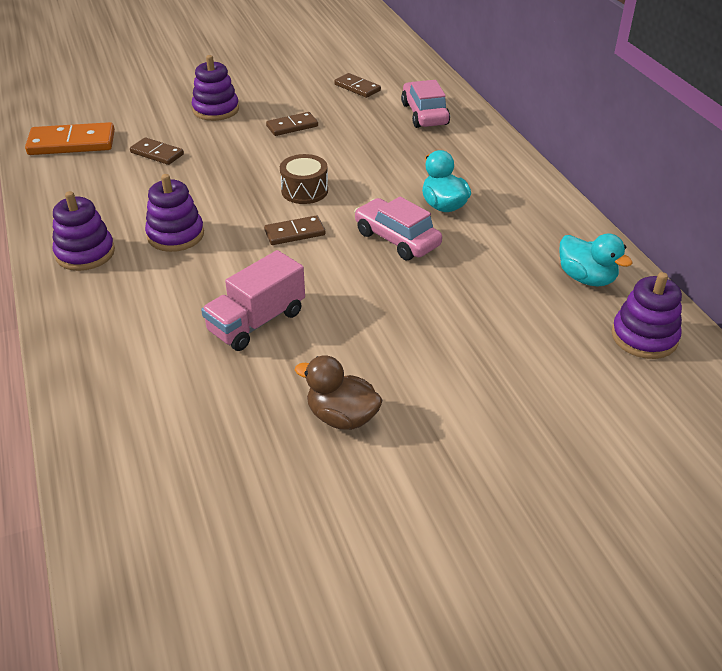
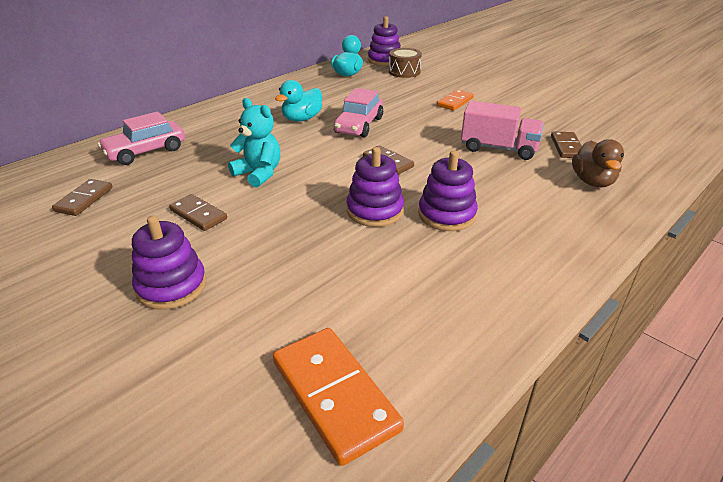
camera: 115 degrees left, 5 degrees down
(85, 253) = (526, 254): purple stacking toy -> purple stacking toy (375, 211)
(157, 153) = (312, 290): brown domino -> brown domino (566, 147)
(304, 190) = (323, 174): brown drum -> brown drum (404, 72)
(335, 160) = (259, 174): none -> turquoise teddy bear
(342, 417) = (532, 108): brown duck -> brown duck (592, 181)
(417, 345) = (455, 102): none -> orange domino

